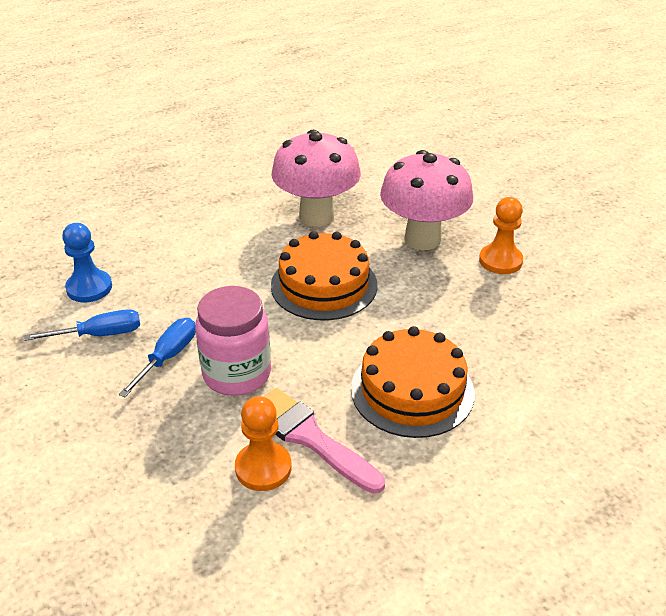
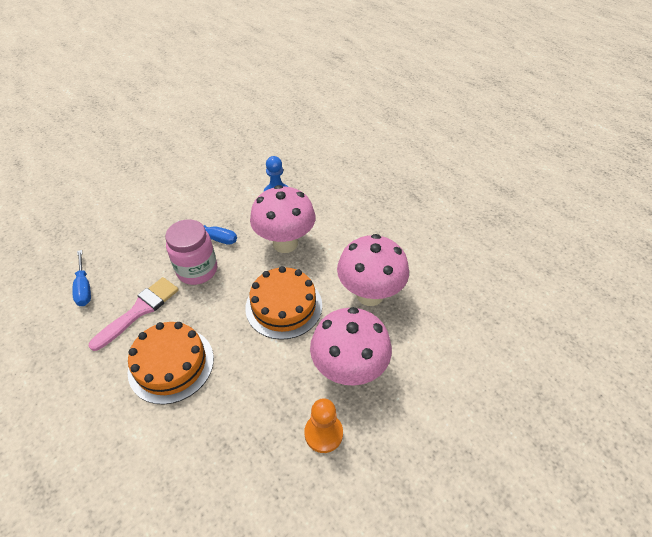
camera: 85 degrees right, 10 degrees up
(99, 335) = (235, 206): blue screwdriver -> blue screwdriver (84, 287)
(206, 281) = (285, 243): none -> pink mushroom
(263, 468) = (121, 291): orange pawn -> none

